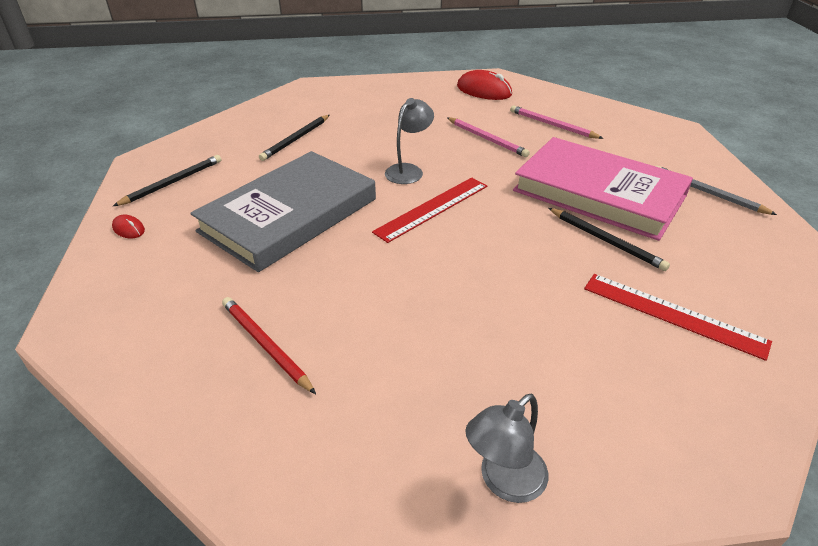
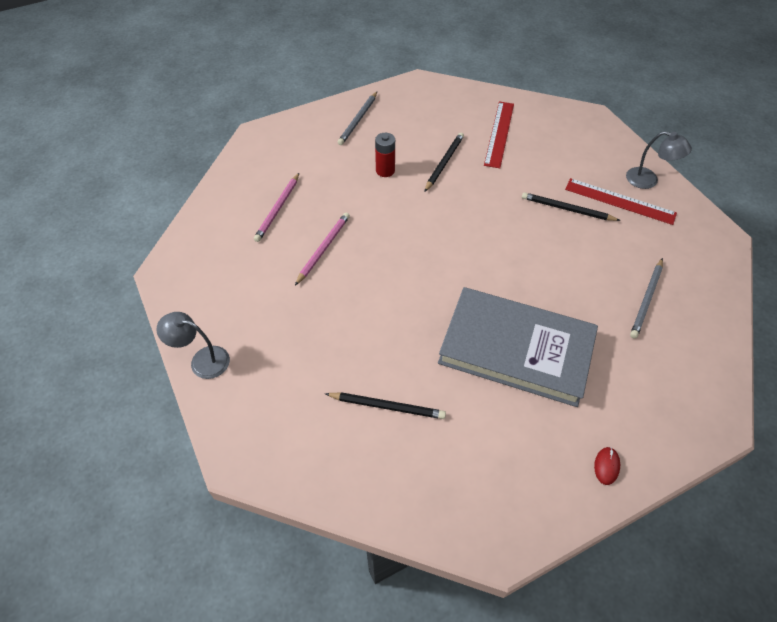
camera: 110 degrees left, 15 degrees up
(172, 182) = (522, 479): black pencil -> black pencil (567, 209)
(265, 345) = (646, 299): red pencil -> grey pencil
(408, 170) = (405, 290): grey lamp -> grey lamp (202, 360)
(432, 208) = (455, 258): red ruler -> red ruler (619, 201)
(484, 90) = (209, 273): red mouse -> none
(599, 193) = (385, 170): pink book -> red battery

